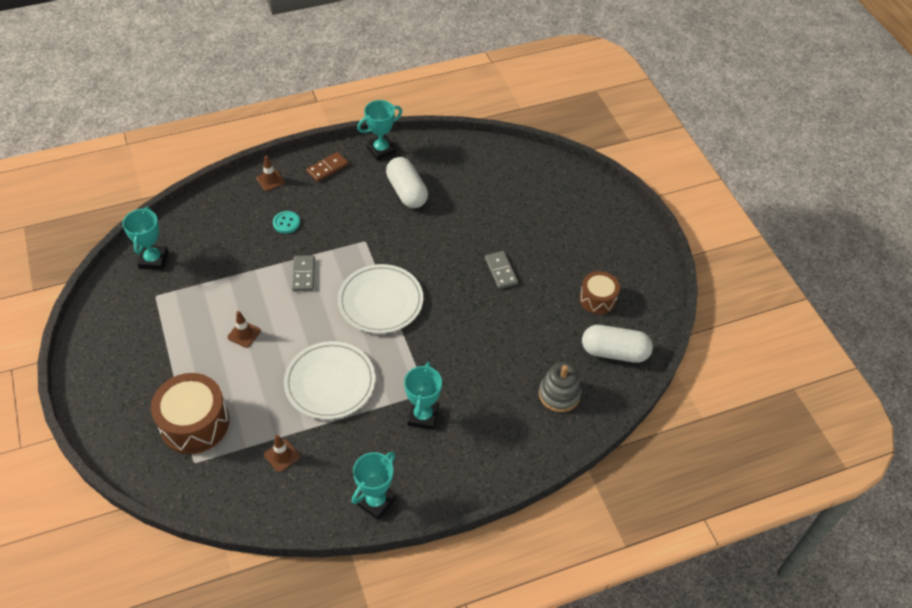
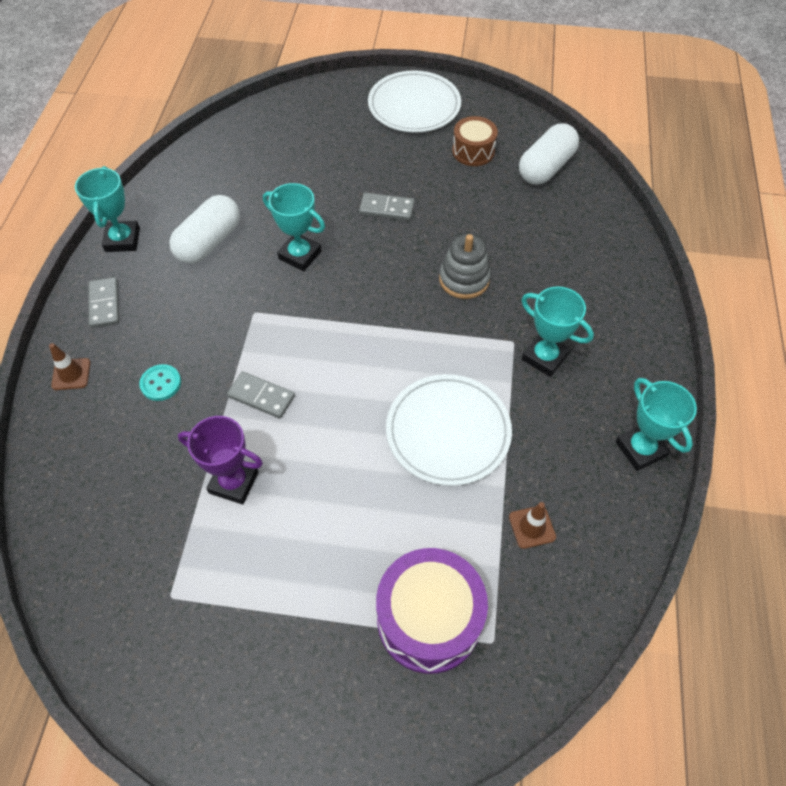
camera: 60 degrees left, 5 degrees up
(153, 260) = (100, 576): turquoise trophy -> turquoise trophy (300, 255)
(194, 423) = (429, 619): brown drum -> purple drum
(238, 289) = (234, 482): none -> purple trophy
(244, 334) = (314, 502): brown traffic cone -> none
(327, 168) = (104, 304): brown domino -> grey domino
(380, 301) = (357, 333): white plate -> white plate (414, 106)
(407, 192) = (209, 242): white capsule -> white capsule turned 60 degrees counterclockwise
(559, 394) = (575, 230): grey stacking toy -> grey stacking toy (464, 279)

